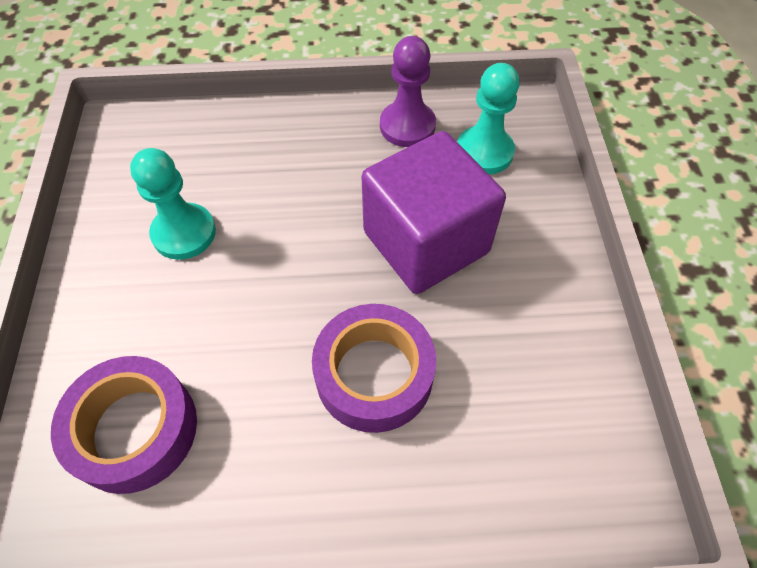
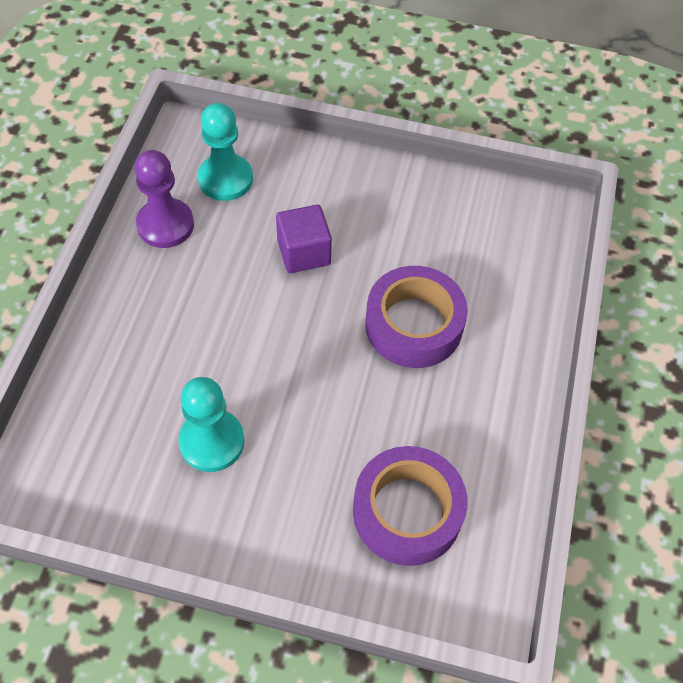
camera: 75 degrees left, 0 degrees up
(426, 242) = (304, 252): purple cube -> purple cube, size x0.53

